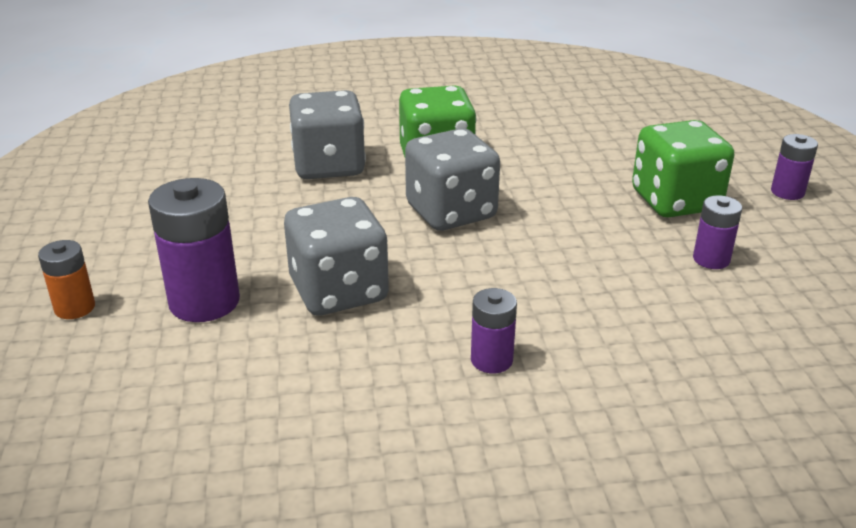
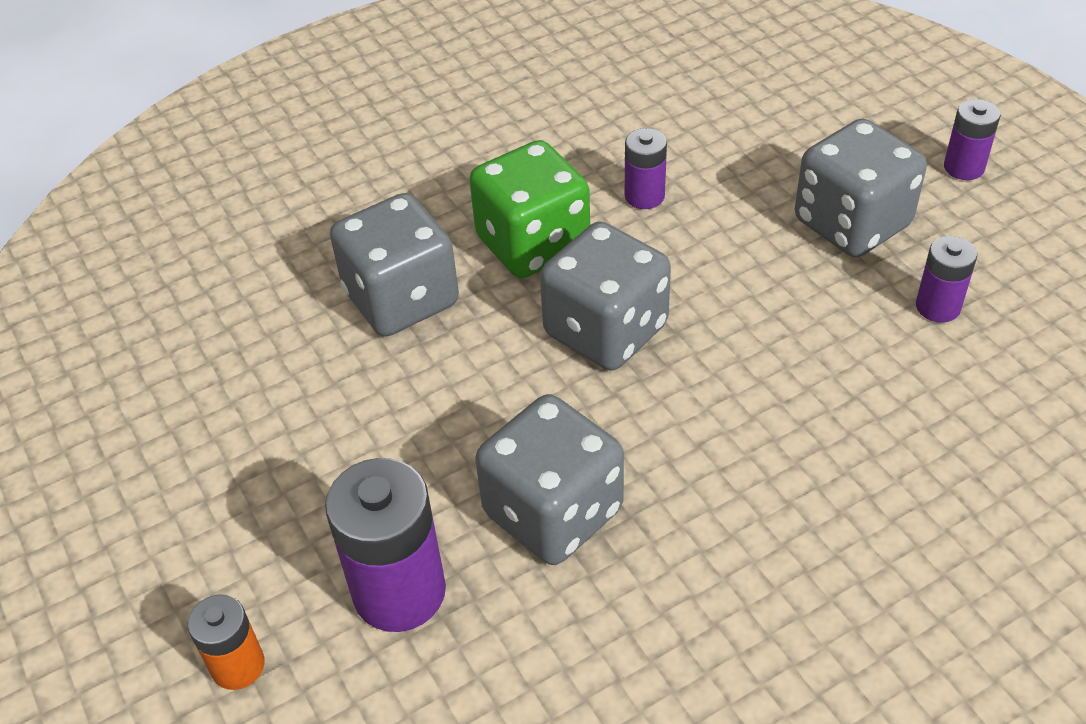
camera: 20 degrees left, 15 degrees up
(491, 360) = (790, 552): purple battery -> purple battery (644, 196)
(675, 201) = (851, 223): green dice -> grey dice

